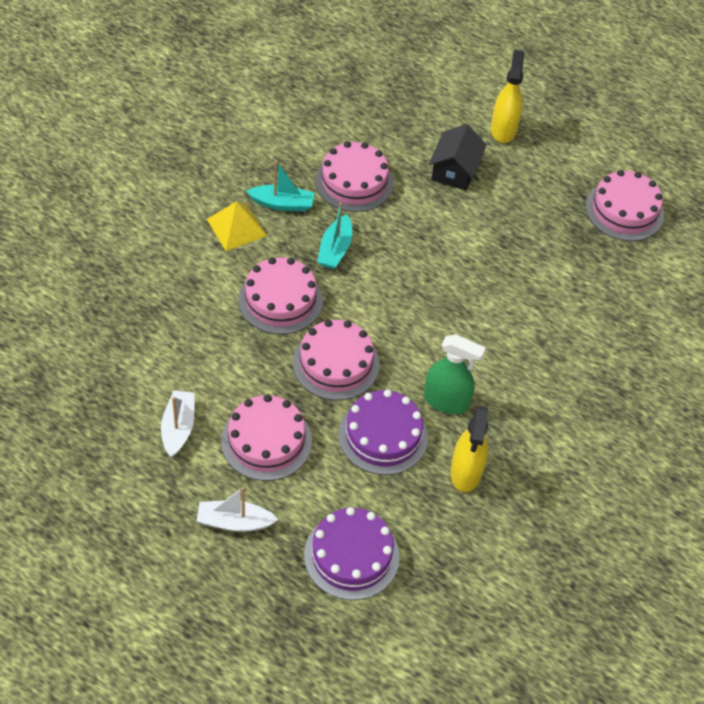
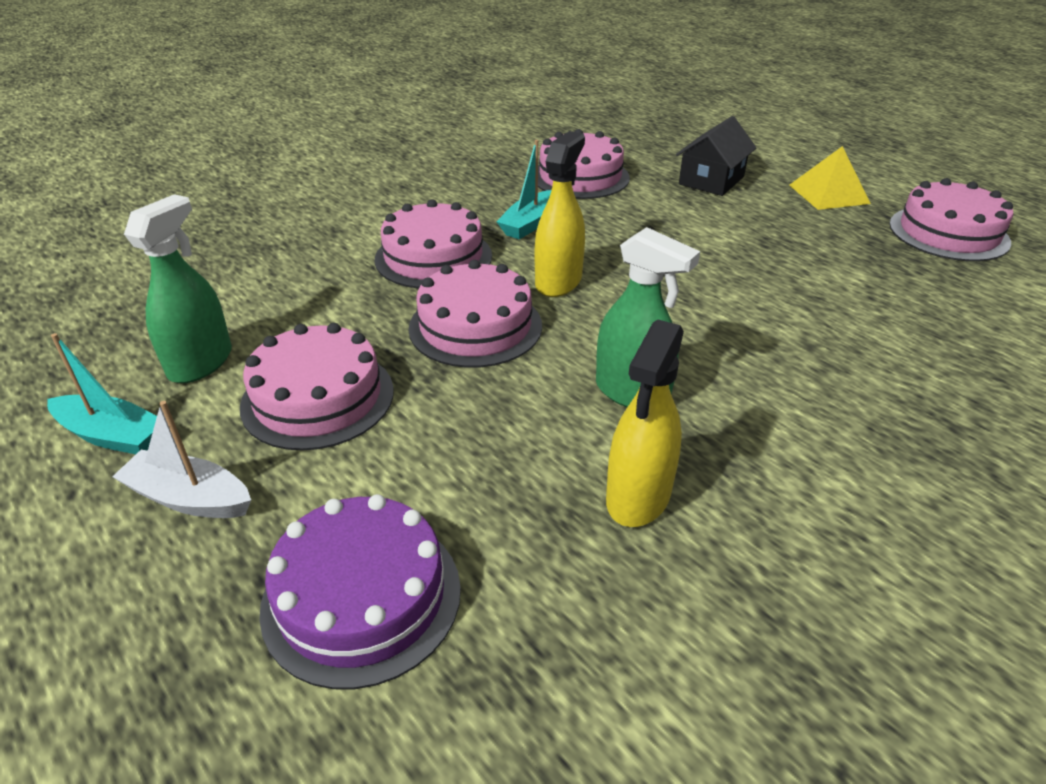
camera: 20 degrees right, 15 degrees down
(178, 428) = (201, 362): white boat -> green spray bottle
(236, 227) = (417, 195): yellow pyramid -> yellow pyramid (829, 194)
(282, 204) = (483, 184): turquoise boat -> turquoise boat (112, 435)
(383, 435) = (508, 420): purple cake -> none
(503, 129) = (781, 158): yellow spray bottle -> yellow spray bottle (558, 282)

